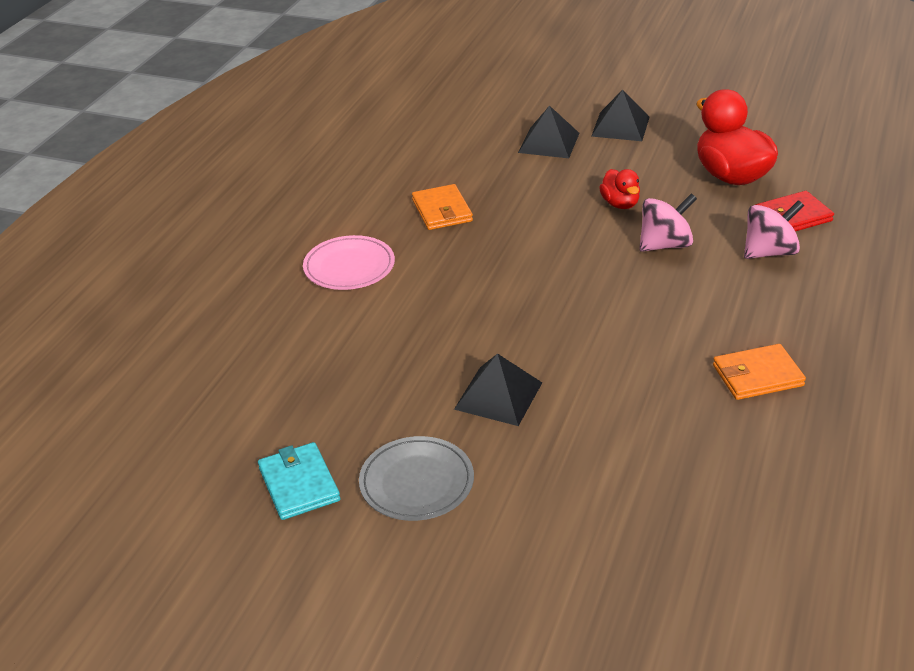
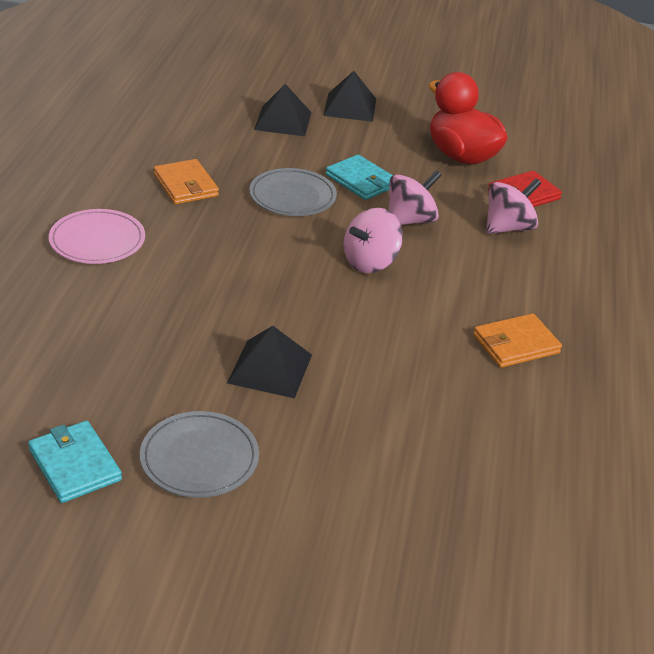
camera: 15 degrees left, 0 degrees up
(547, 221) = (292, 196): none -> grey plate
(616, 289) = (370, 262): none -> pink spinning top
(620, 204) = (361, 181): red duck -> turquoise wallet

